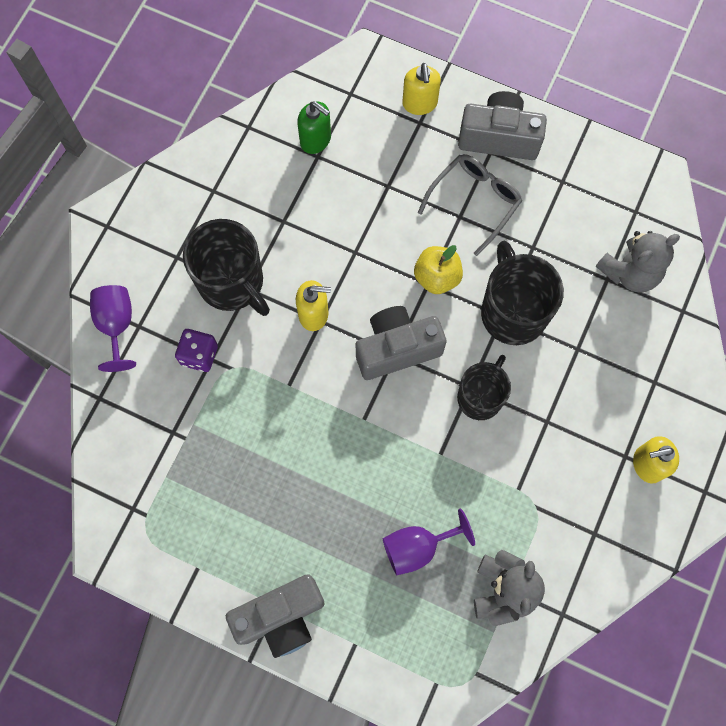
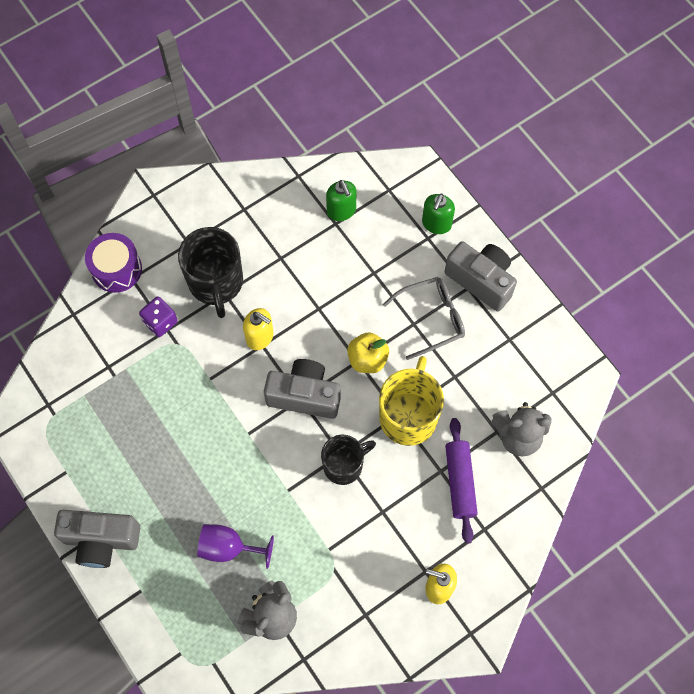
camera: 30 degrees right, 5 degrees down
(116, 325) = (116, 269): purple goblet -> purple drum
(419, 104) = (436, 224): yellow soap dispenser -> green soap dispenser
(513, 311) = (408, 416): black mug -> yellow mug
(603, 349) = (460, 482): none -> purple rolling pin

